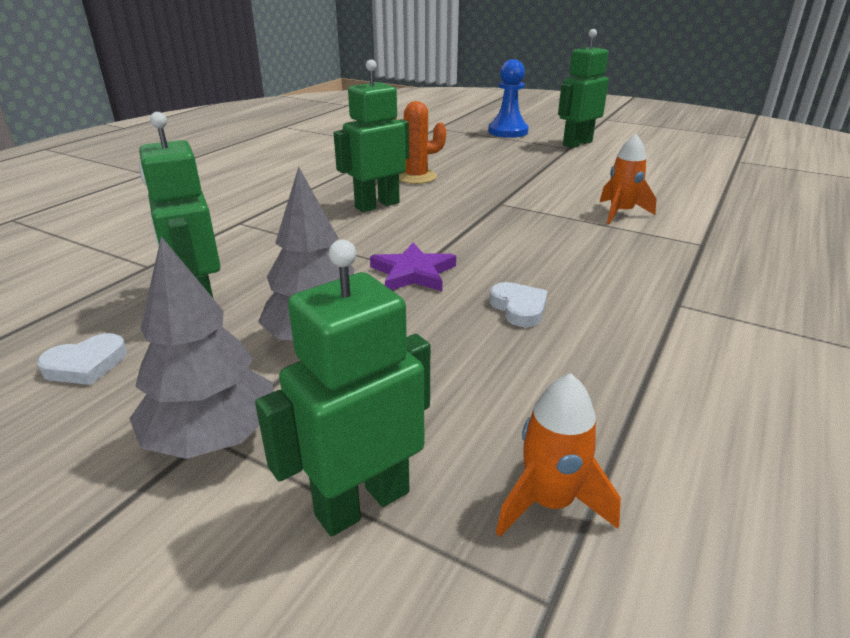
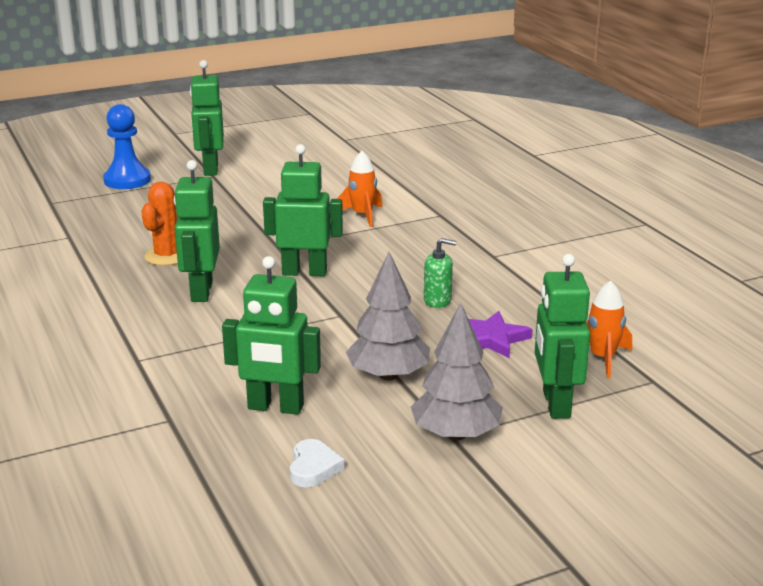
camera: 55 degrees left, 5 degrees down
(413, 273) = (344, 317): purple star -> purple star (491, 339)
(471, 228) = (304, 272): none -> green robot
(519, 308) = (437, 300): white heart -> green soap dispenser

